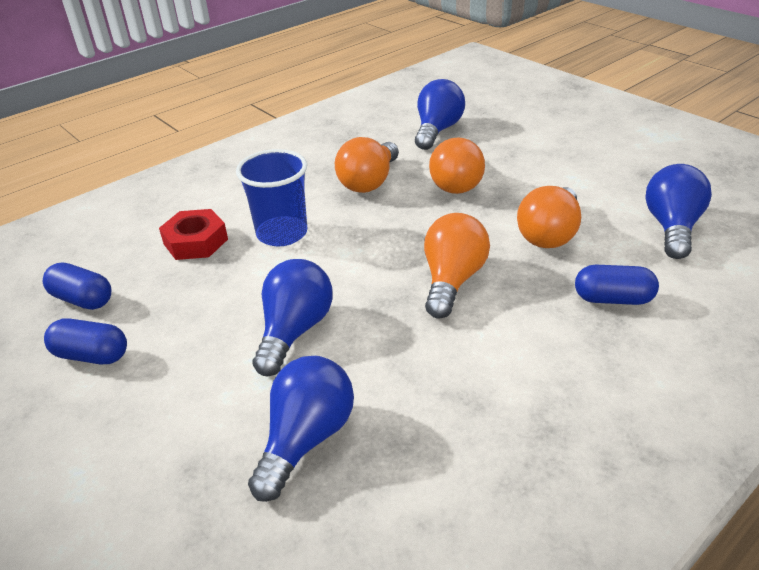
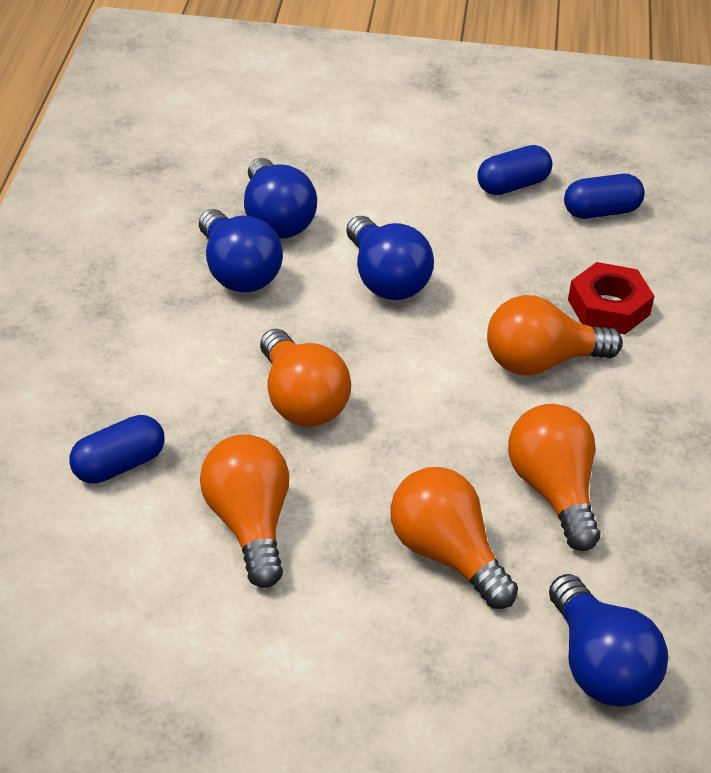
camera: 135 degrees right, 5 degrees up
(282, 233) = (541, 362): blue cup -> orange light bulb
(671, 227) = (103, 623): blue light bulb -> blue light bulb (237, 272)

